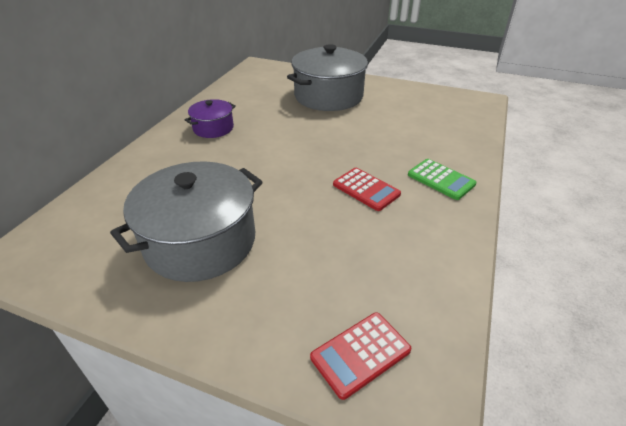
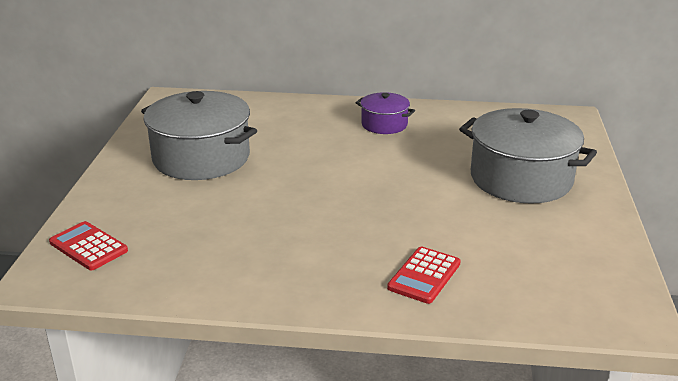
camera: 75 degrees right, 10 degrees down
(366, 189) = (309, 229): red calculator -> red calculator (424, 276)
(441, 179) = (354, 280): green calculator -> none

